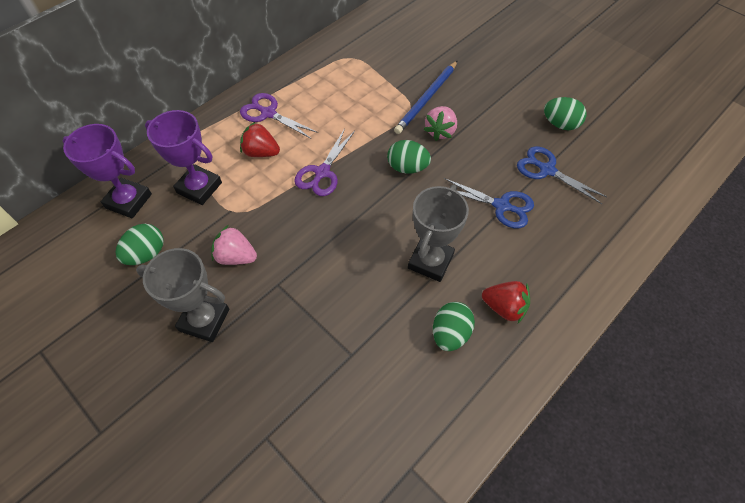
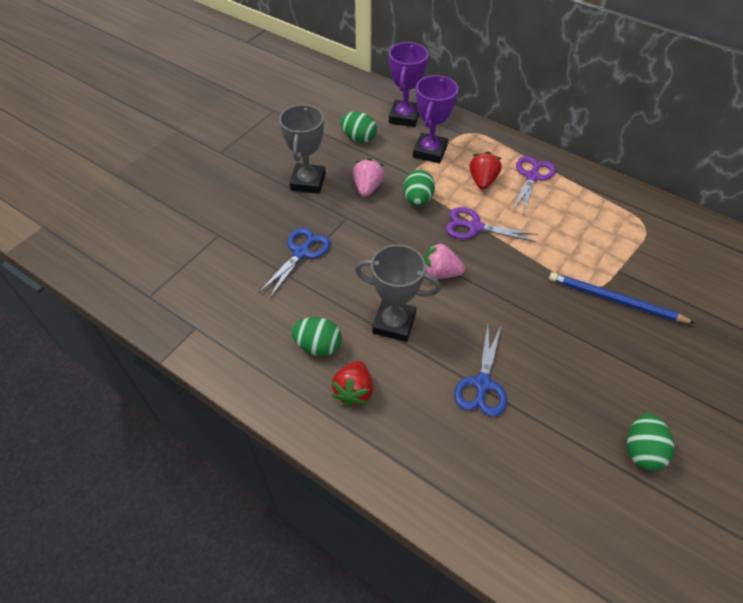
camera: 80 degrees right, 5 degrees down
(407, 168) = (505, 293): green egg -> green egg (418, 199)
(440, 131) = (570, 317): pink strawberry -> pink strawberry (440, 273)
(547, 170) = (554, 433): blue scissors -> blue scissors (301, 252)

